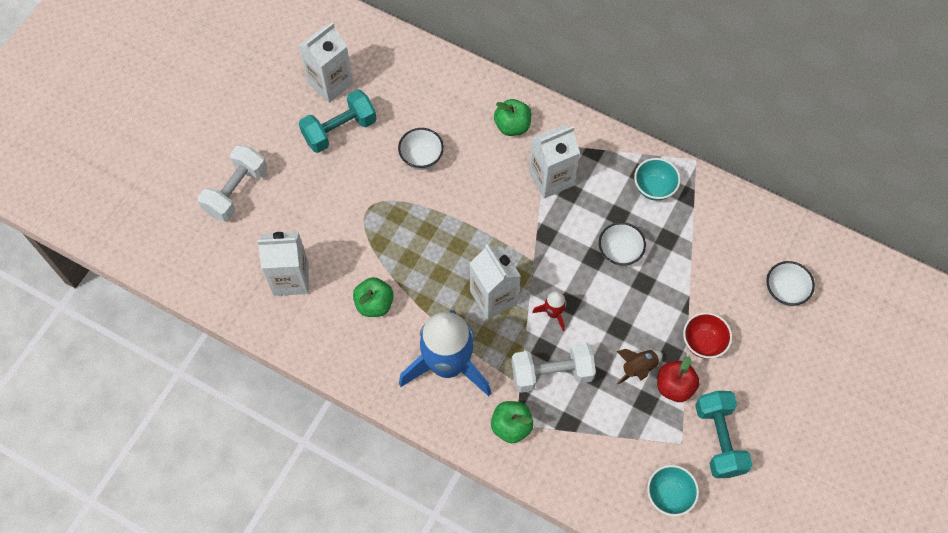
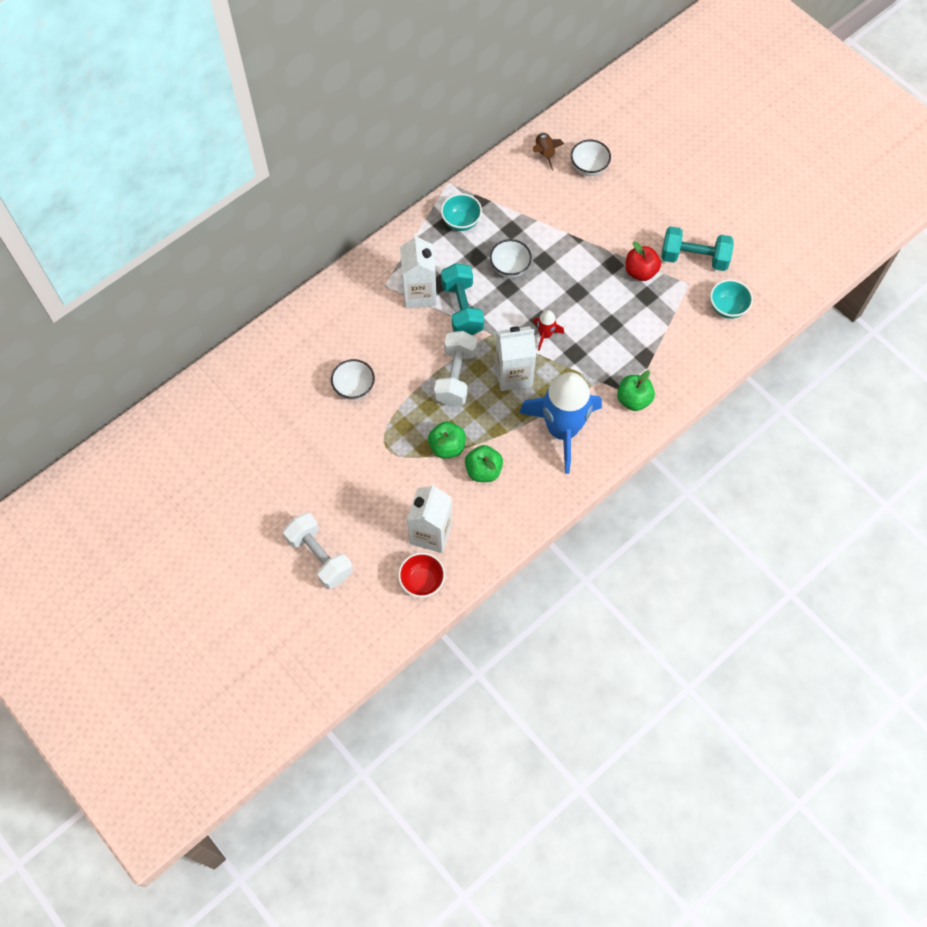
camera: 70 degrees left, 0 degrees up
(330, 83) = (239, 440): white carton -> none
(339, 130) = (294, 447): turquoise dumbbell -> turquoise dumbbell (462, 309)
(512, 126) = (354, 305): green apple -> green apple (447, 447)
(552, 373) = (598, 354): white dumbbell -> white dumbbell (455, 376)
(638, 368) = (616, 291): brown rocket -> brown rocket (544, 153)
(703, 342) = (611, 238): red bowl -> red bowl (422, 581)

